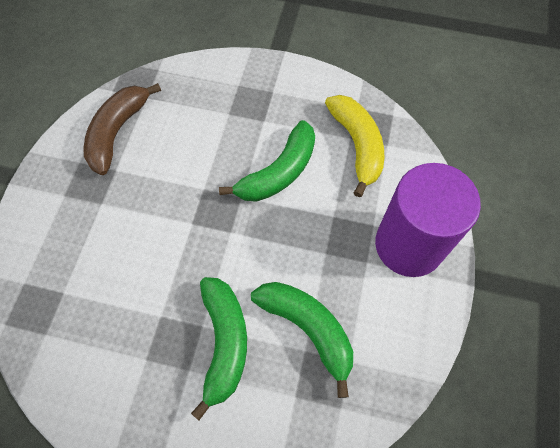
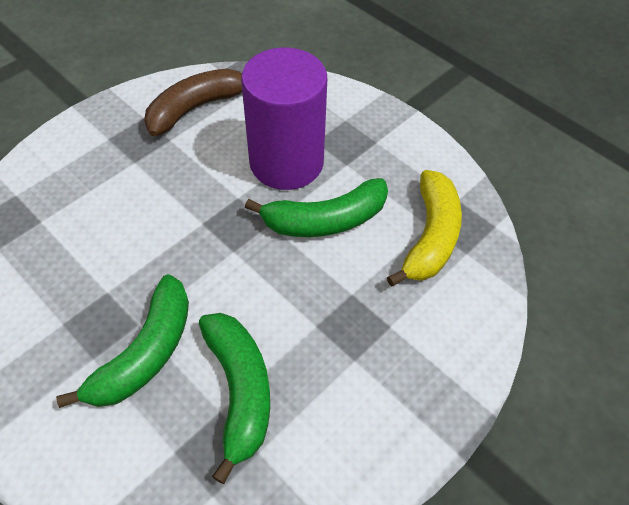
camera: 30 degrees right, 10 degrees down
(409, 245) = (416, 369): purple cylinder -> purple cylinder (286, 162)

